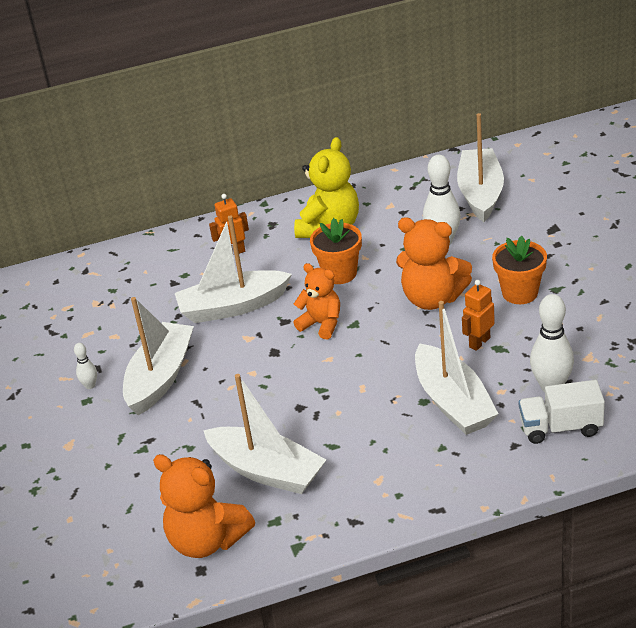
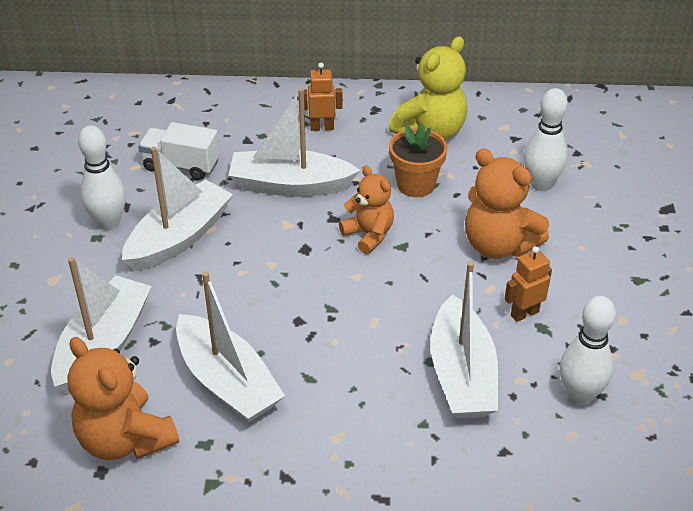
camera: 15 degrees right, 5 degrees up
(90, 385) = (108, 222): white bowling pin -> white bowling pin, size x1.99
(480, 193) = (607, 144): white boat -> white boat (104, 345)
(520, 293) = (596, 271): orange flower pot -> none
(560, 428) = (566, 449): white truck -> white truck (181, 165)

